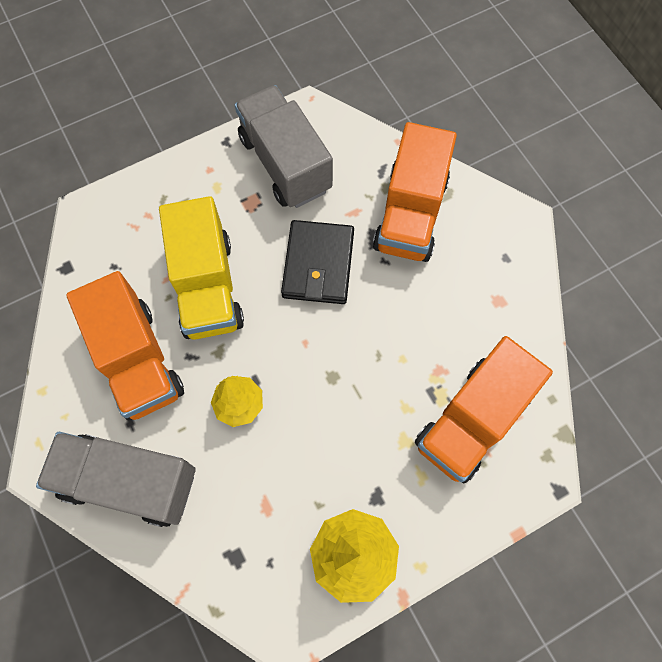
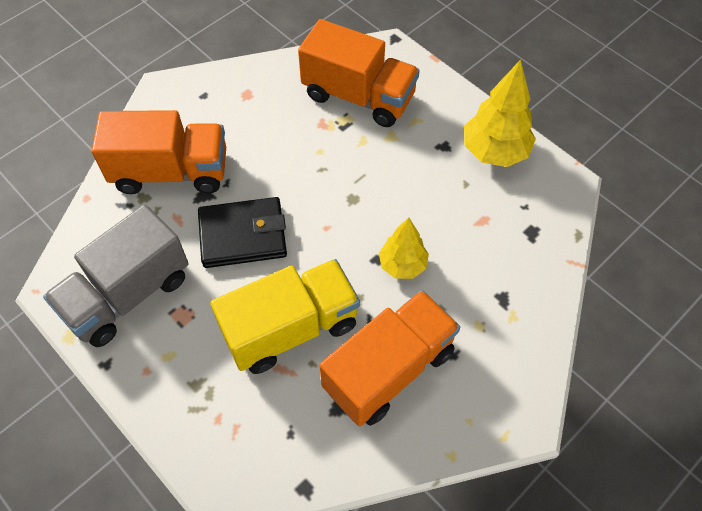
camera: 105 degrees left, 10 degrees down
(129, 482) = (506, 336): grey truck -> none

